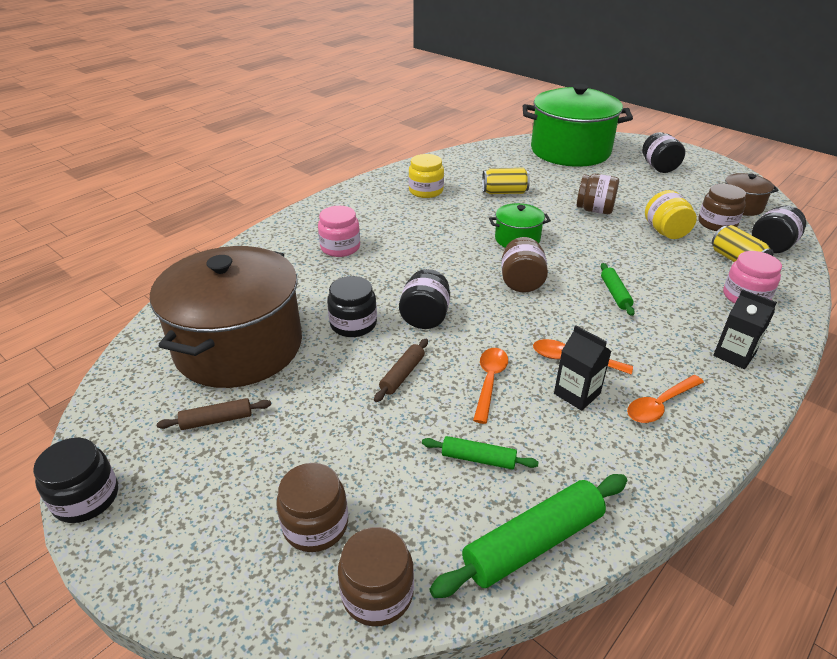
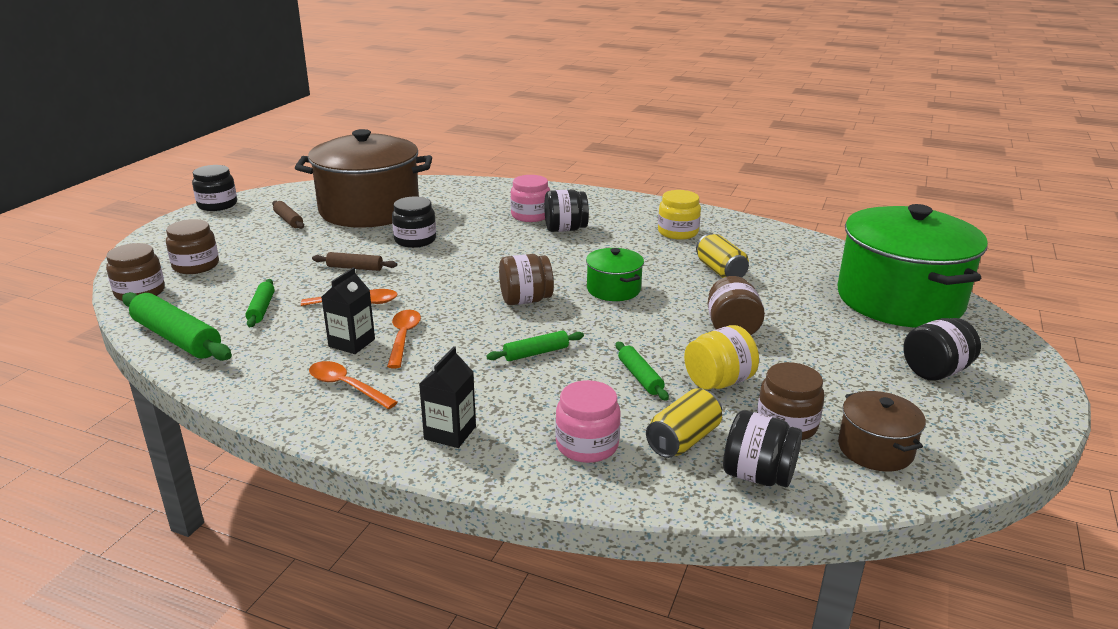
camera: 70 degrees right, 10 degrees down
(425, 317) = (439, 265): black jar -> black jar (565, 229)
(657, 258) = (640, 377): none -> green rolling pin

